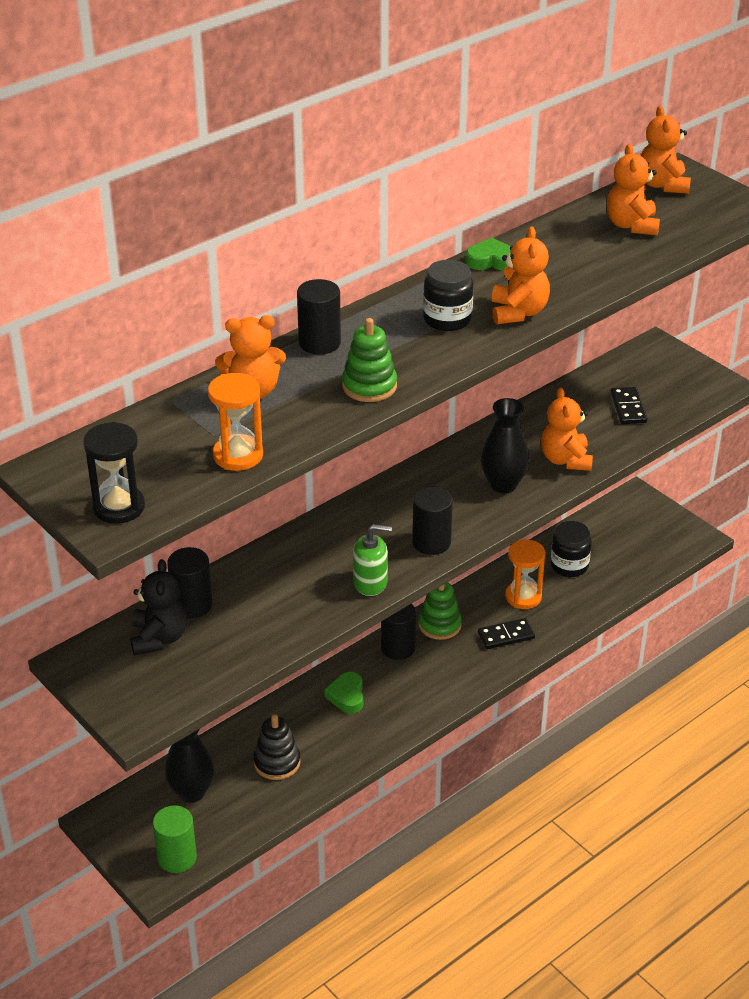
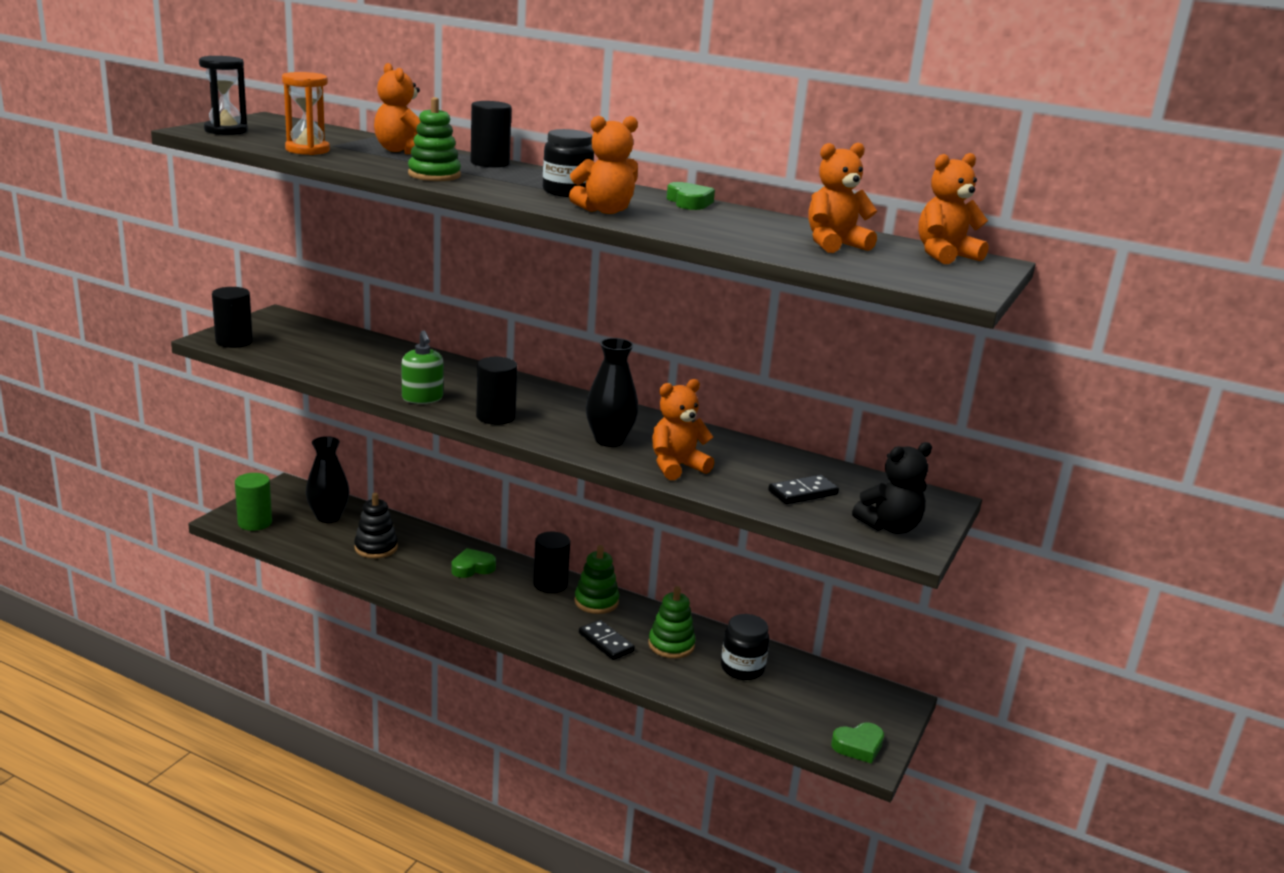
camera: 65 degrees right, 15 degrees down
(159, 638) = (314, 335): black teddy bear -> black teddy bear (890, 527)
(192, 605) = (359, 341): black cylinder -> black cylinder (234, 341)
(523, 597) = (671, 645): orange hourglass -> green stacking toy
(683, 538) = (858, 746): none -> green heart

